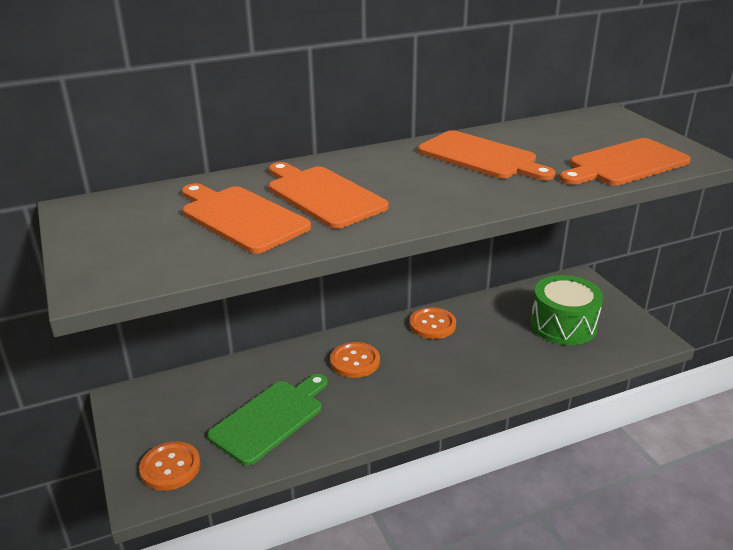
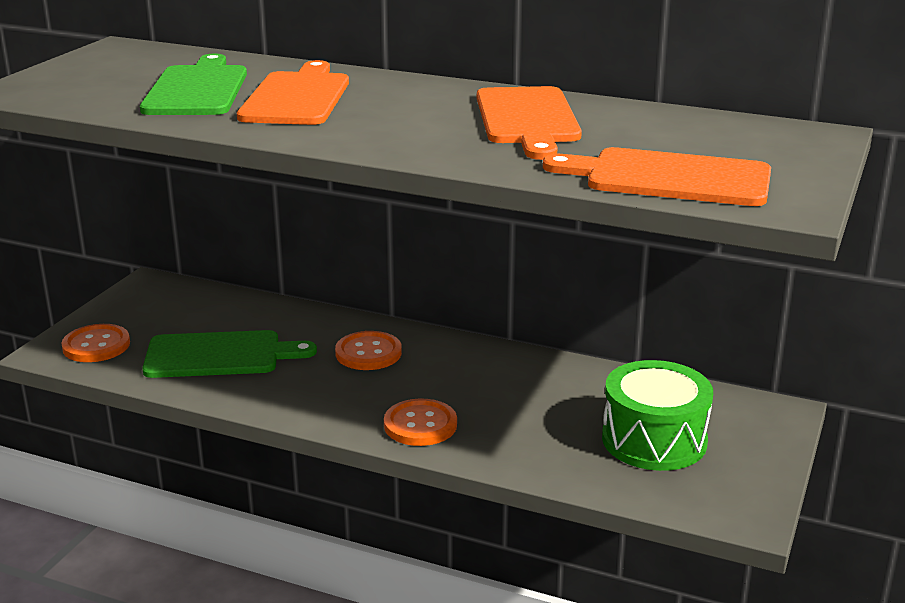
camera: 45 degrees right, 5 degrees down
(241, 217) = (197, 89): orange cutting board -> green cutting board
(432, 325) = (504, 363): orange button -> orange button (420, 425)

